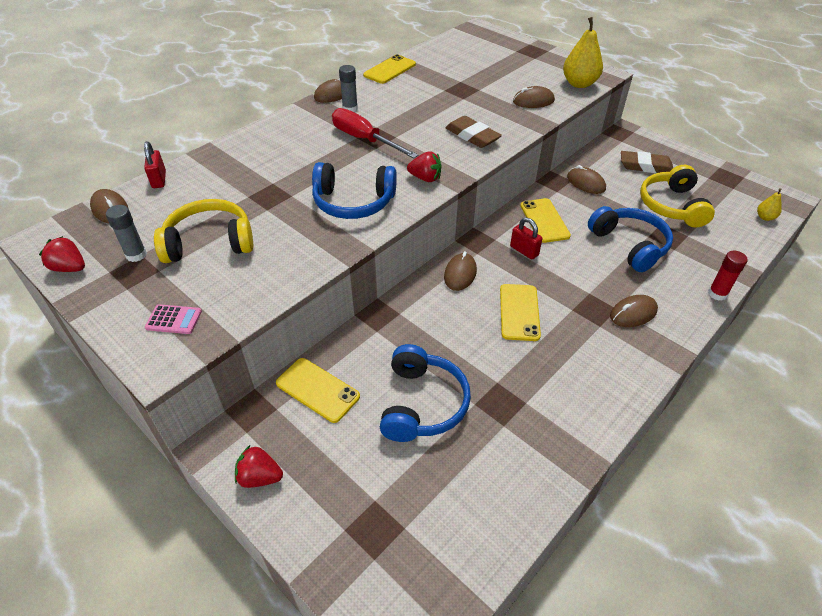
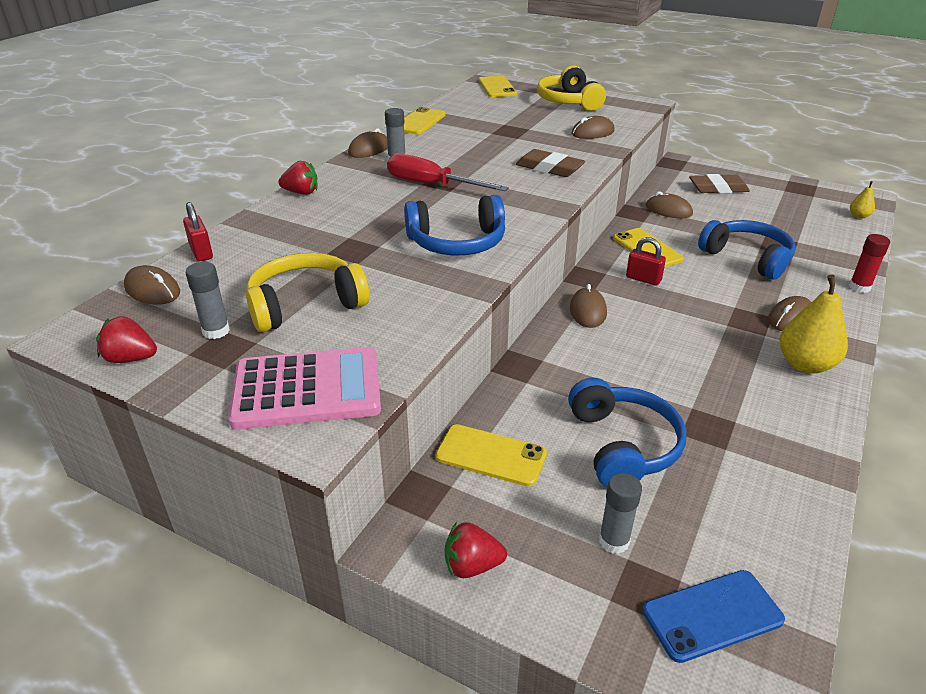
camera: 15 degrees left, 10 degrees down
(174, 320) = (307, 389): pink calculator -> pink calculator, size x2.27
(372, 483) = (614, 541): none -> grey glue stick
(412, 562) = (712, 615): none -> blue phone
(425, 178) = (524, 211): red strawberry -> red strawberry (301, 192)
(519, 312) = (673, 336): yellow phone -> yellow phone (497, 87)
(579, 84) = (629, 114): yellow pear -> yellow pear (805, 364)
(672, 206) = (765, 218): yellow headphones -> yellow headphones (568, 101)

